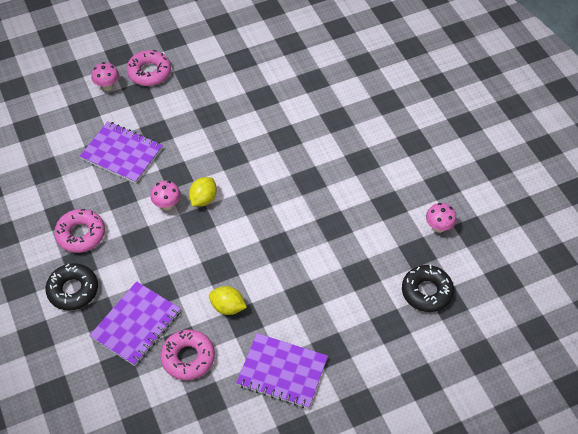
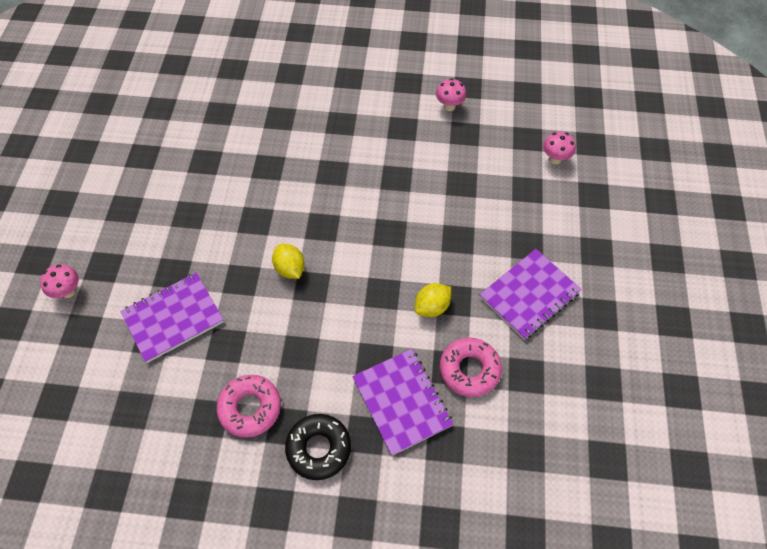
camera: 60 degrees left, 5 degrees up
(149, 72) = (86, 242): pink donut -> none
(167, 205) = (273, 305): pink mushroom -> pink mushroom (555, 159)
(426, 292) = (508, 147): black donut -> none

